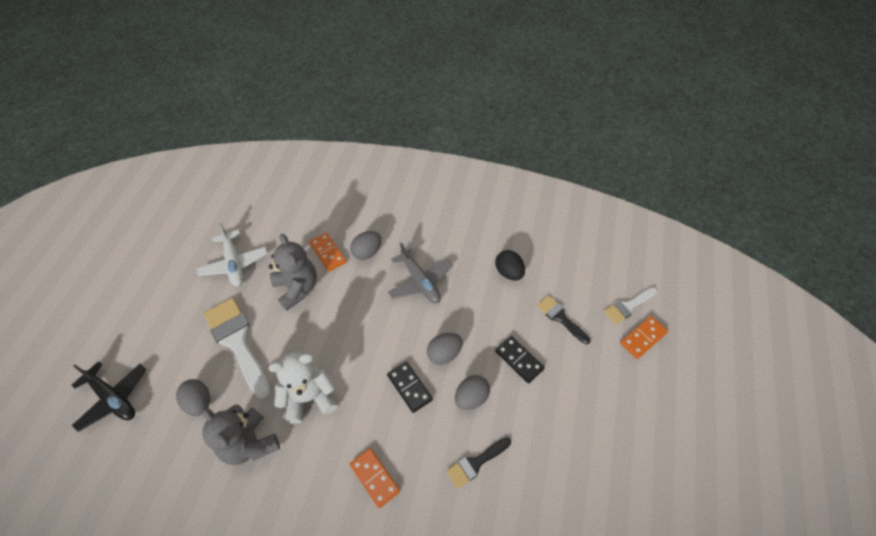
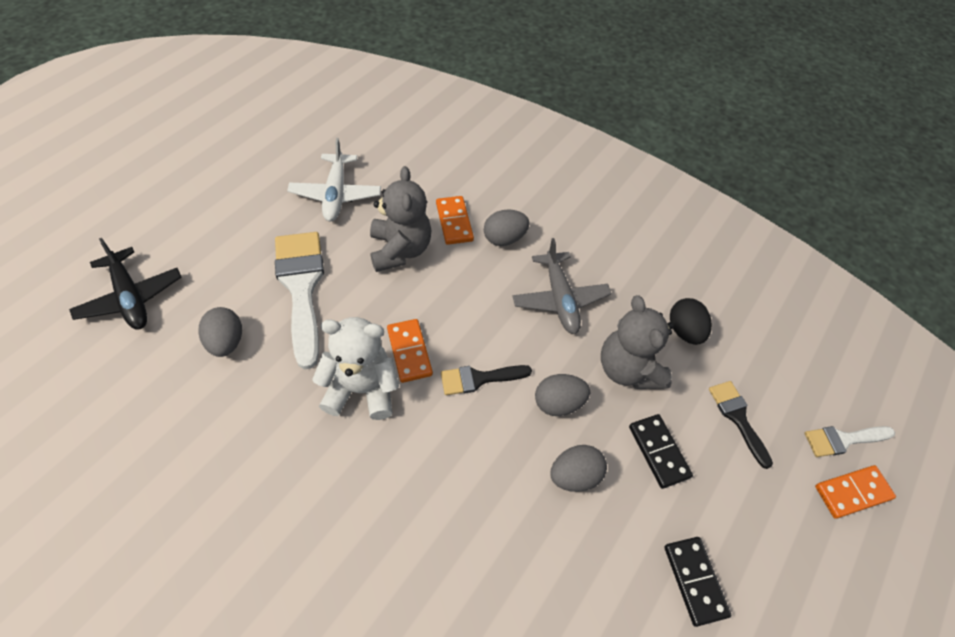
camera: 15 degrees right, 0 degrees up
(249, 443) = (264, 416): grey teddy bear -> grey teddy bear (628, 369)
(374, 478) = (404, 528): orange domino -> orange domino (409, 352)
(409, 387) = (495, 428): black domino -> black domino (695, 581)
(475, 463) = (548, 568): black brush -> black brush (479, 379)

